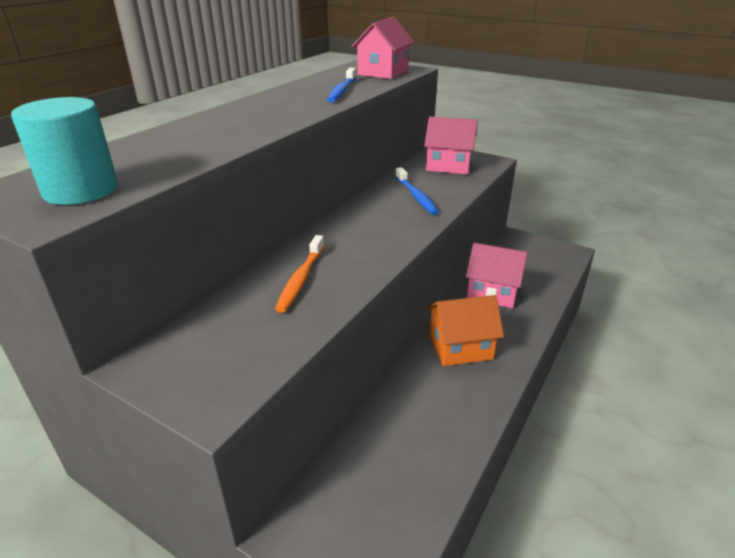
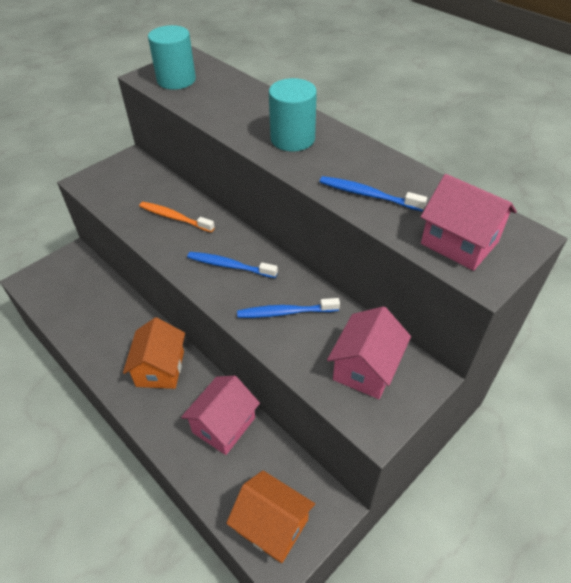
camera: 105 degrees right, 15 degrees up
(259, 116) = (292, 139): none -> turquoise cylinder
(372, 229) = (229, 266): none -> blue toothbrush
(549, 257) = (272, 525): none -> orange house

